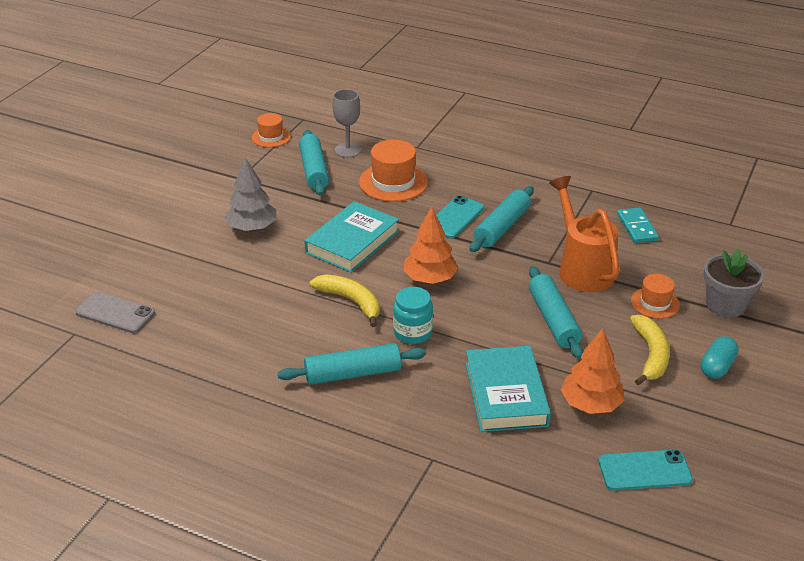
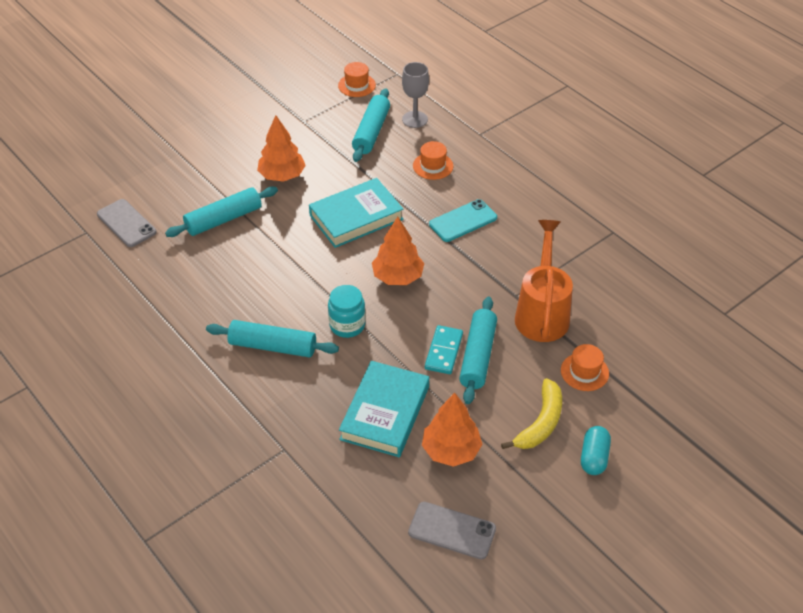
camera: 25 degrees right, 10 degrees up
(252, 227) = (282, 175): grey tree -> orange tree
(351, 302) = (316, 277): yellow banana -> none
(393, 182) = (433, 166): orange hat -> orange hat, size x0.60
(501, 227) = (498, 245): turquoise rolling pin -> turquoise rolling pin (223, 219)
(637, 227) = (627, 286): turquoise domino -> turquoise domino (443, 351)
(644, 471) = (452, 531): turquoise phone -> grey phone
(717, 367) = (594, 457): turquoise capsule -> turquoise capsule turned 45 degrees counterclockwise
(725, 305) = (651, 398): grey flower pot -> none

